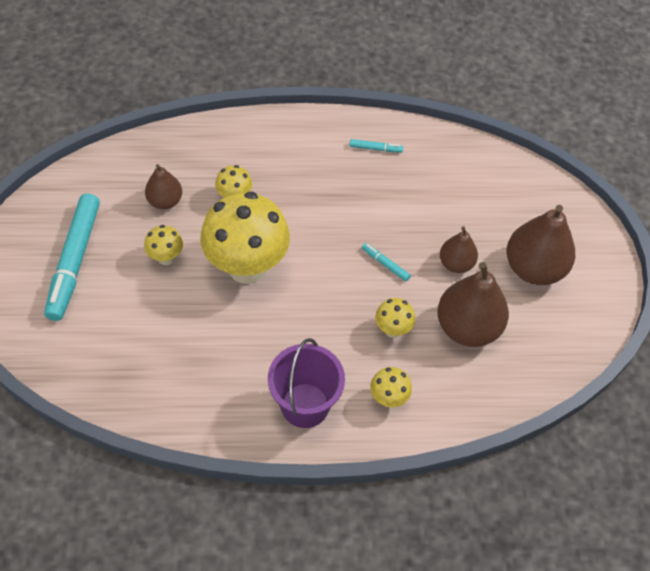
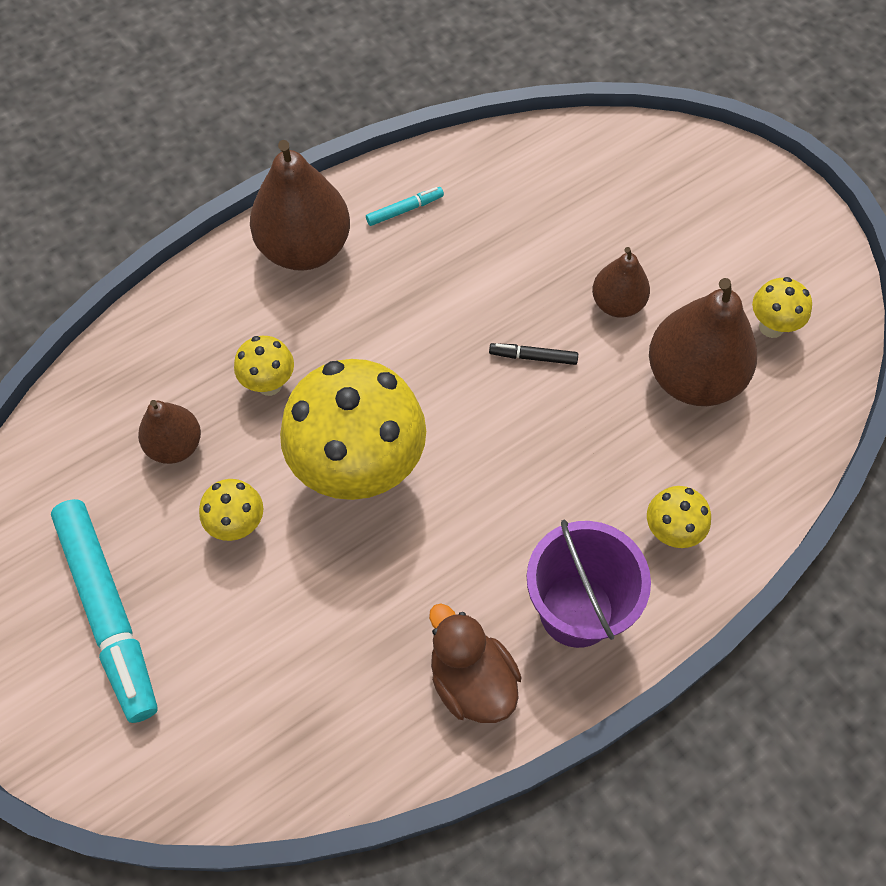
camera: 30 degrees left, 5 degrees up
(223, 404) = (471, 680): none -> brown duck
(385, 264) = (533, 357): turquoise marker -> black marker
(392, 330) = (607, 438): yellow mushroom -> yellow mushroom (771, 327)
(534, 268) = (711, 254): brown pear -> brown pear (304, 248)

